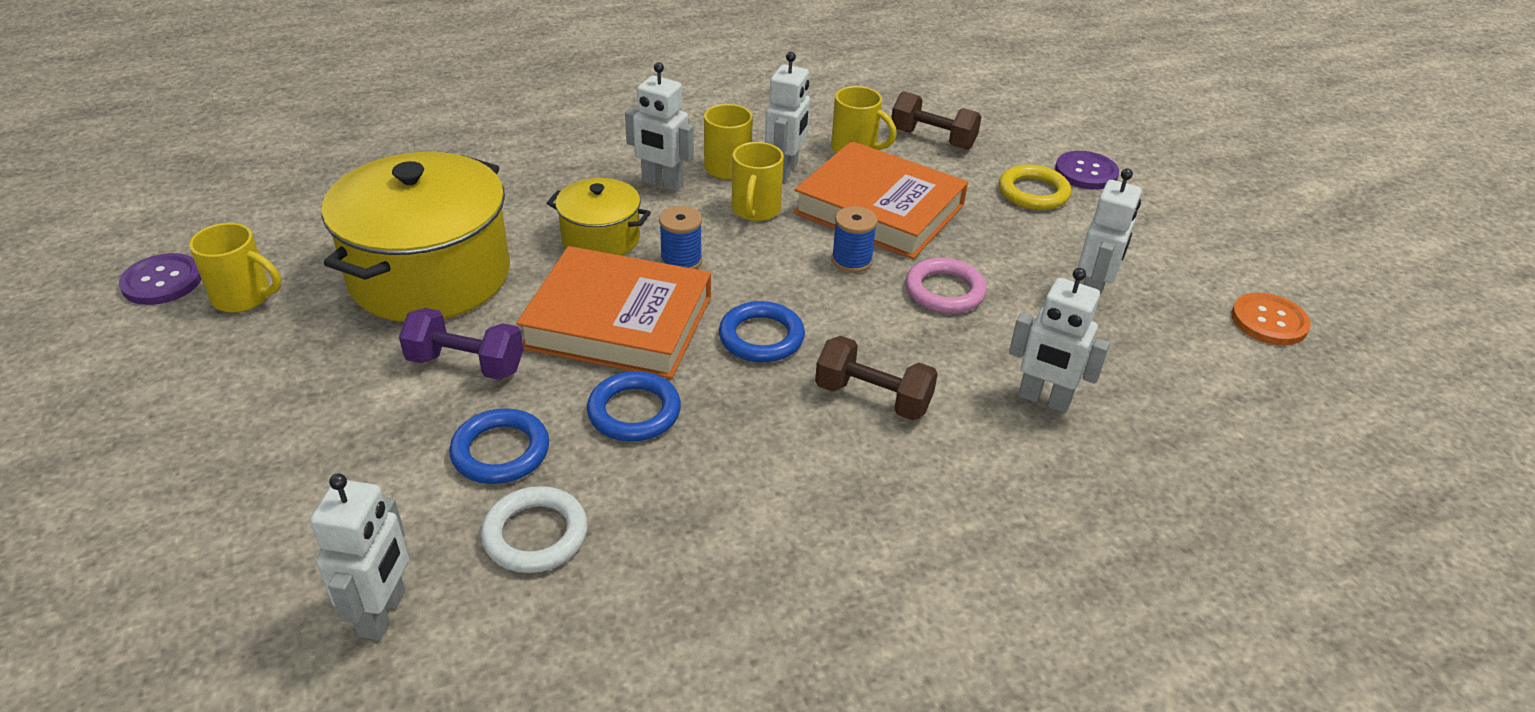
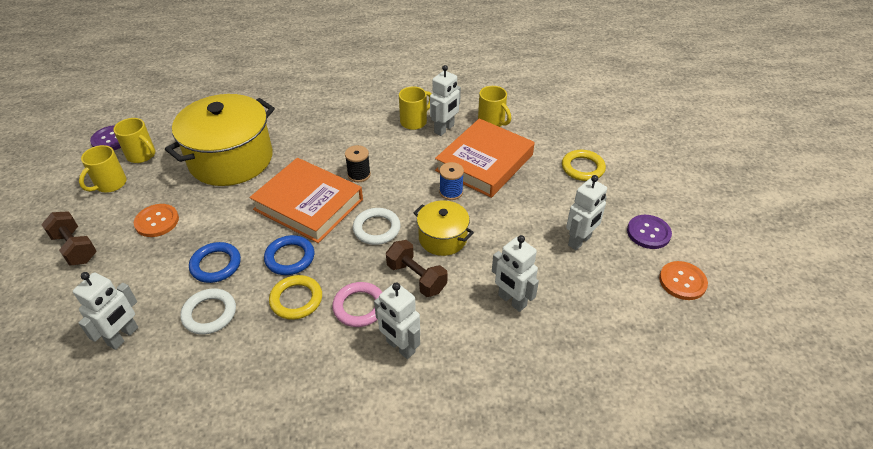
camera: 20 degrees right, 5 degrees up
(339, 402) = (157, 221): none -> orange button
(466, 364) = (223, 213): purple dumbbell -> none
(601, 238) = (324, 153): yellow pot -> yellow pot (442, 238)
(662, 184) = (373, 126): white robot -> white robot (400, 347)
(681, 261) = (359, 174): blue spool -> black spool
(685, 476) = (296, 300): none -> yellow ring
(755, 210) = (414, 151): yellow mug -> yellow mug (110, 184)
(761, 337) = (376, 229): blue ring -> white ring
(879, 209) = (484, 162): orange book -> orange book turned 75 degrees clockwise
(932, 139) = (541, 122): brown dumbbell -> brown dumbbell (75, 248)
(944, 291) = (493, 221): pink ring -> pink ring (359, 307)
(1086, 172) = (624, 160): purple button -> purple button (648, 233)

